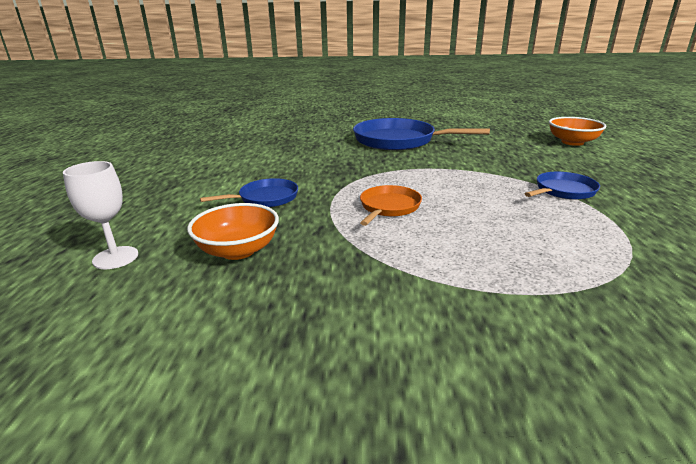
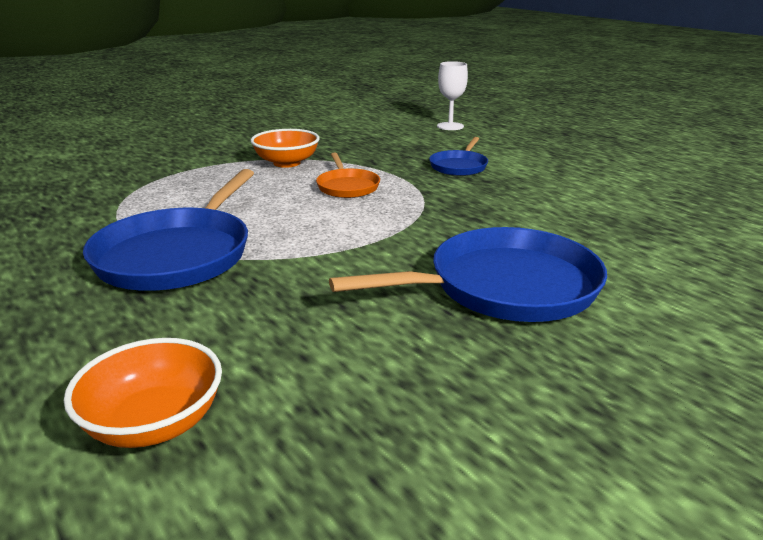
camera: 140 degrees right, 0 degrees up
(238, 250) = (396, 142): orange bowl -> orange bowl (287, 163)
(563, 191) = (177, 254): blue pan -> blue pan, size x1.90

